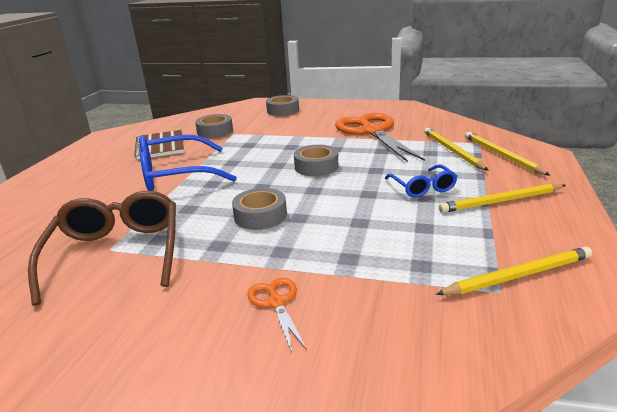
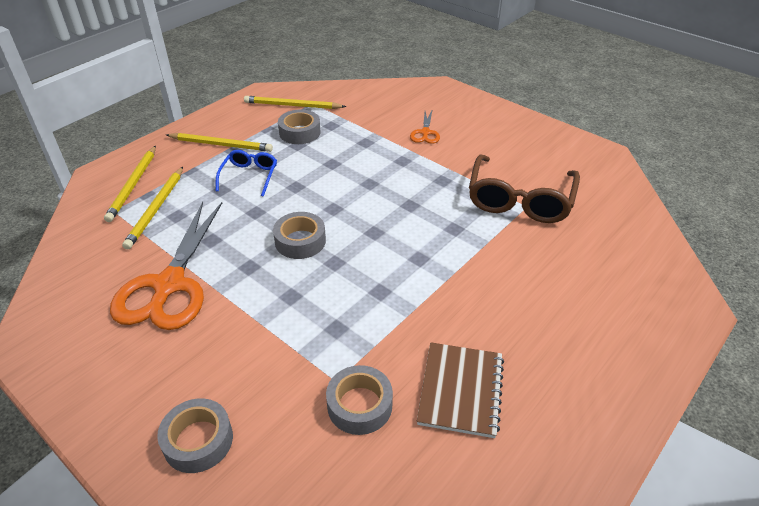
camera: 155 degrees left, 15 degrees up
(176, 174) = (453, 294): blue glasses -> none
(260, 216) = (397, 196): grey tape -> grey tape (300, 132)

